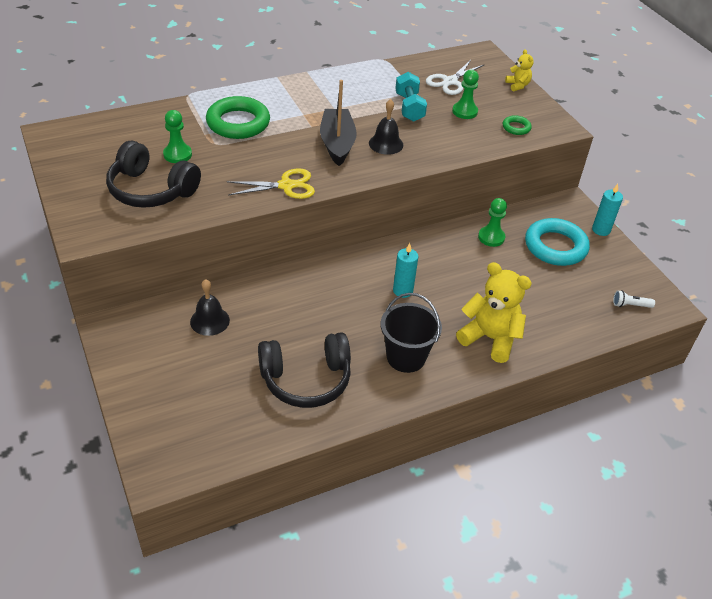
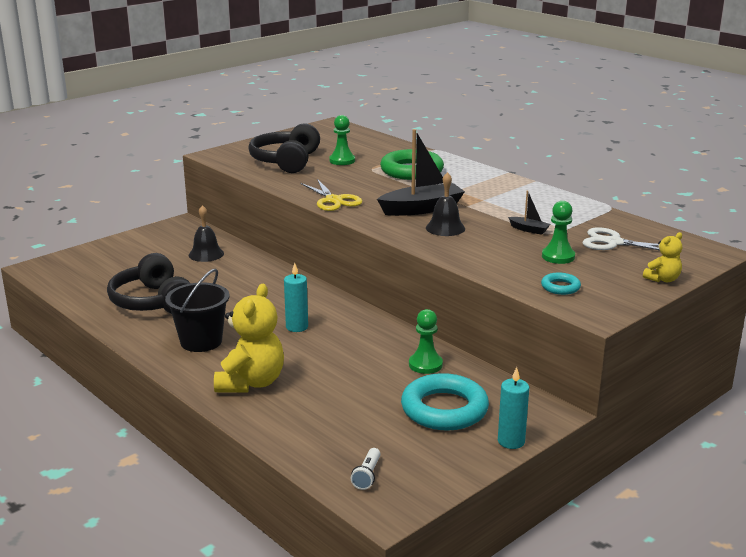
camera: 75 degrees right, 20 degrees down
(409, 107) = (529, 230): turquoise dumbbell -> black boat
(516, 127) = (560, 287): green ring -> turquoise ring
(630, 305) = (367, 475): white flashlight -> white flashlight turned 150 degrees counterclockwise

